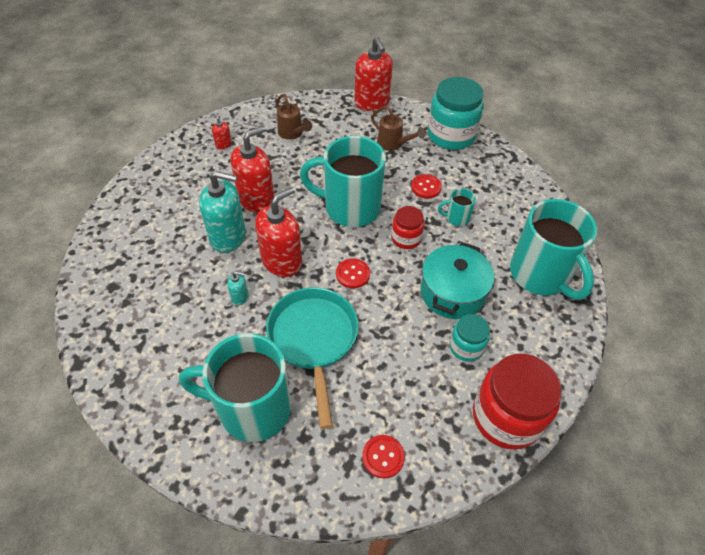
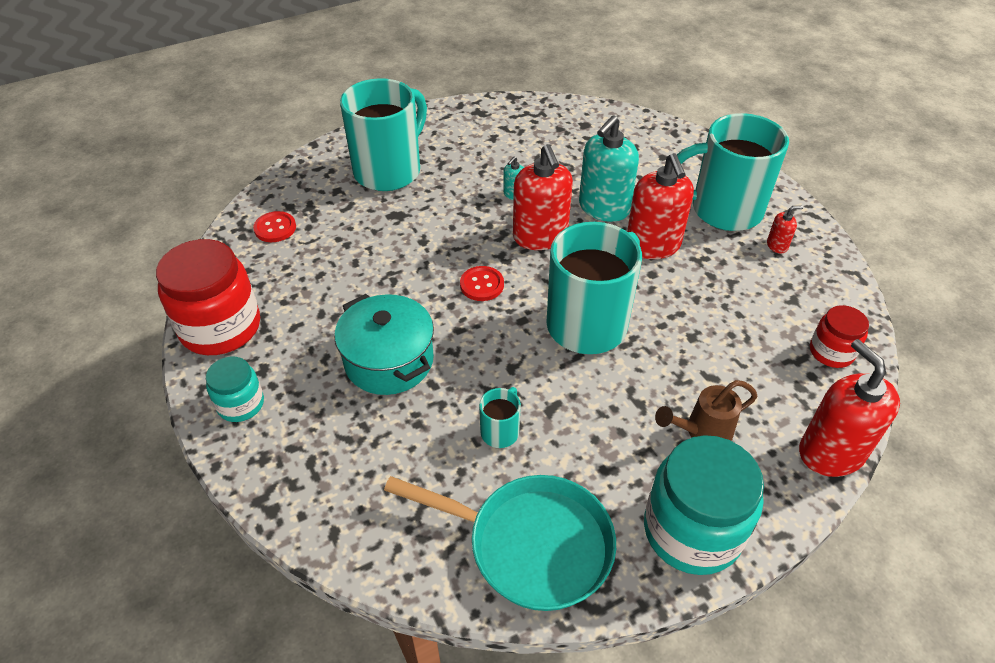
camera: 120 degrees right, 5 degrees down
(292, 134) = (776, 319): brown watering can -> none
(313, 339) = (424, 227): turquoise pan -> turquoise pan (531, 544)
(372, 103) = (831, 452): red soap dispenser -> red soap dispenser turned 60 degrees clockwise
(406, 238) = (501, 357): red jar -> red jar (831, 352)
(426, 187) = (582, 426): red button -> none
(466, 347) = (315, 336): turquoise jar -> turquoise jar (241, 404)
(541, 275) = (338, 472): turquoise mug -> turquoise mug (723, 210)

